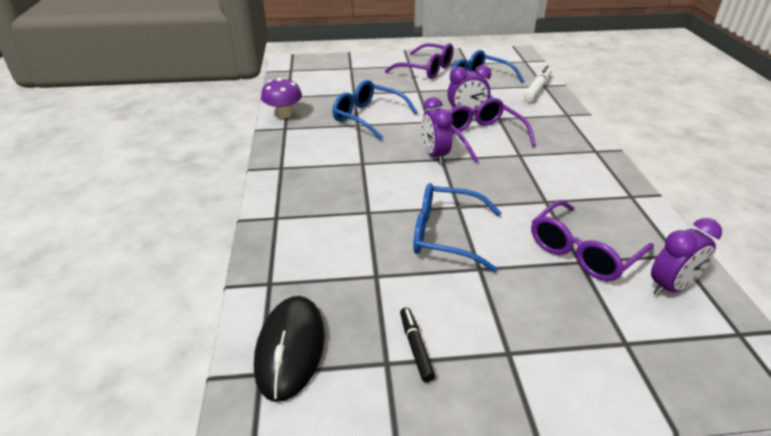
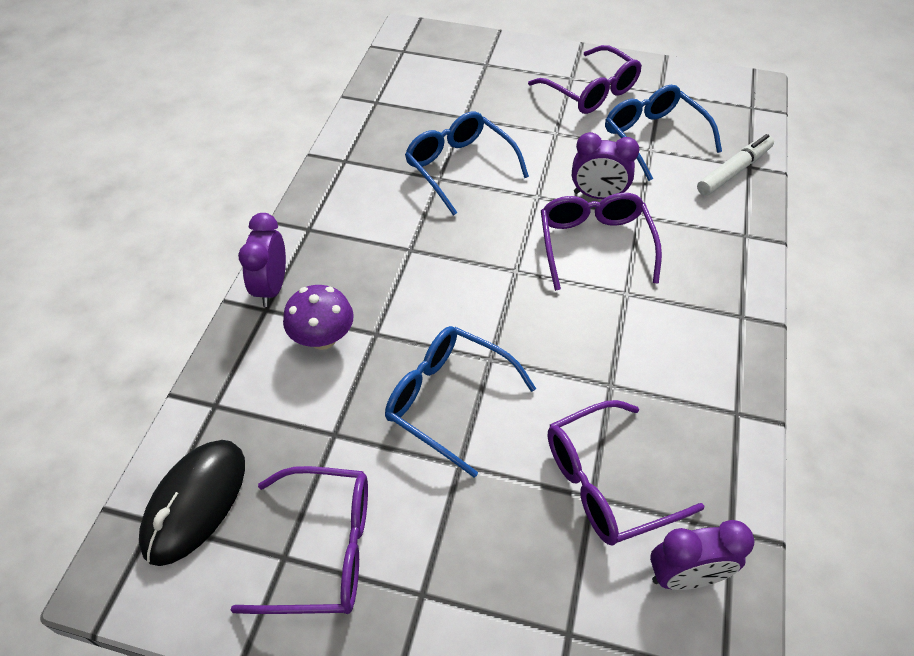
camera: 20 degrees right, 15 degrees up
(283, 114) = (354, 135): purple mushroom -> purple mushroom (323, 338)
(415, 347) = (324, 549): black marker -> purple glasses
(434, 155) = (509, 261): purple clock -> purple clock (271, 287)

